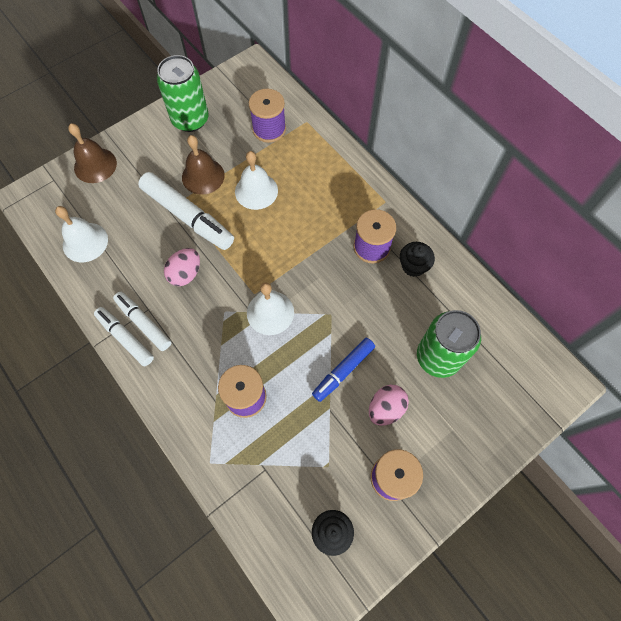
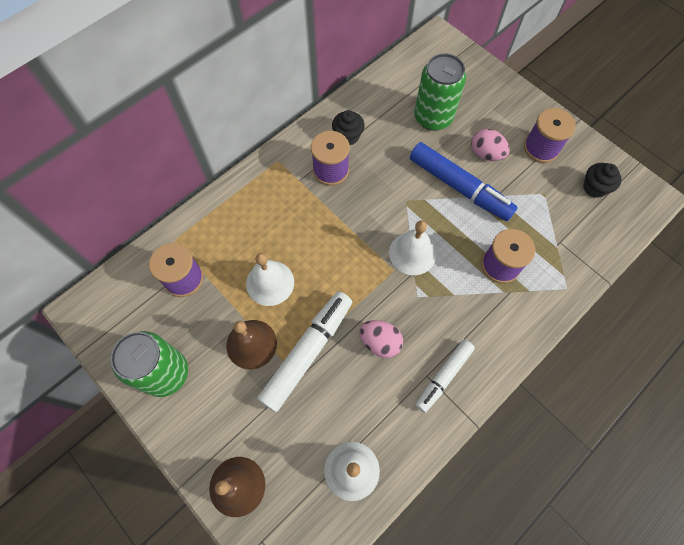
camera: 95 degrees left, 0 degrees up
(125, 338) = (464, 393): white marker -> none
(343, 371) = (459, 187): blue marker -> blue marker, size x1.61

